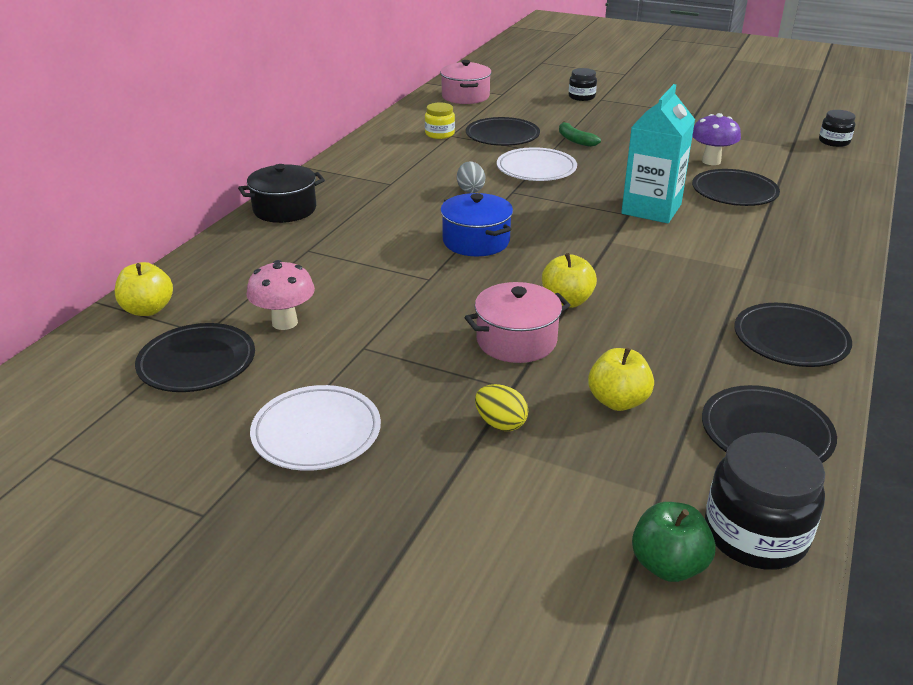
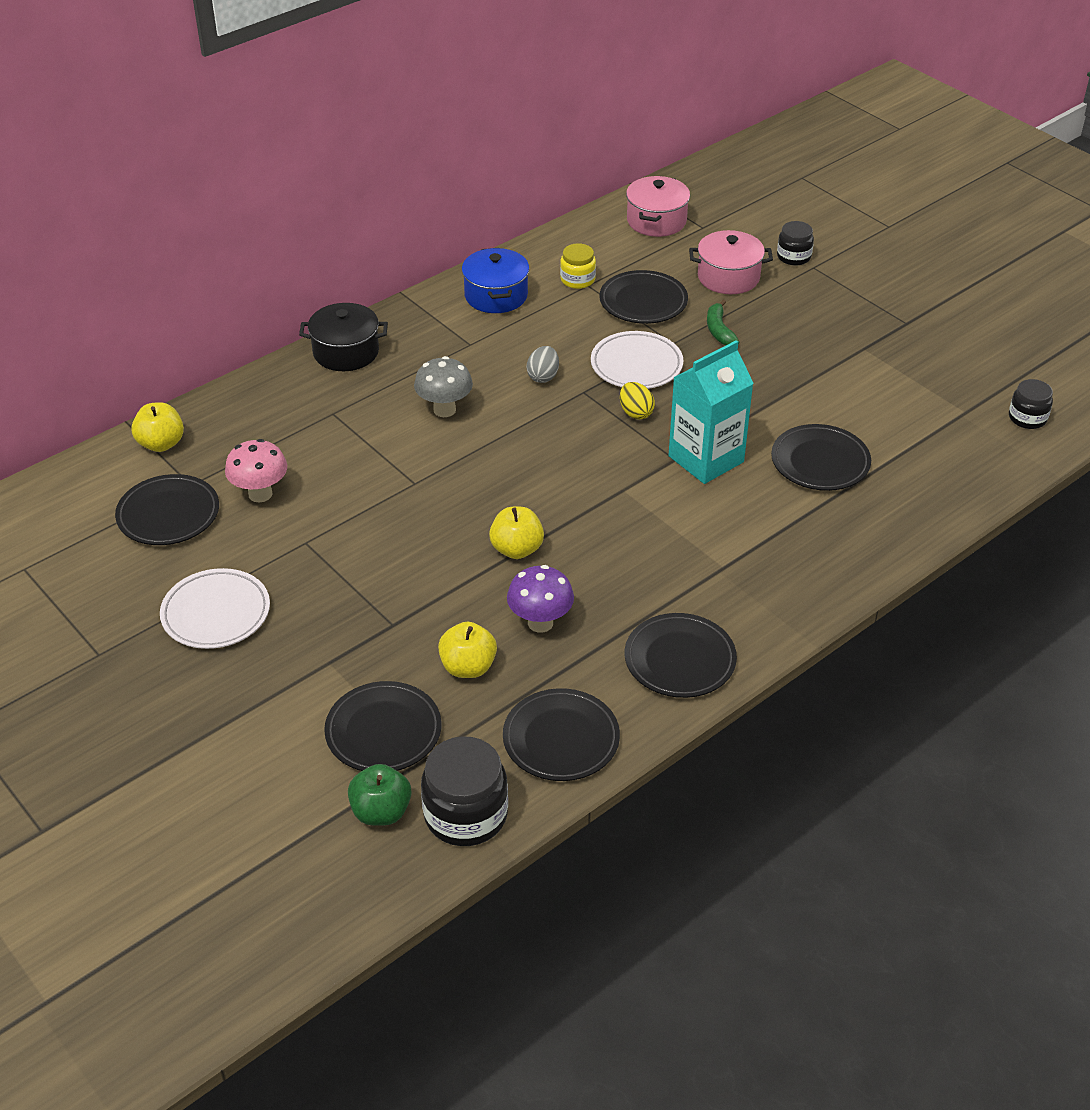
camera: 25 degrees right, 10 degrees up
(408, 226) = (444, 410): none -> grey mushroom
(476, 241) = (493, 449): blue pot -> blue pot (496, 295)
(500, 424) = (357, 654): yellow egg -> yellow egg (635, 413)
(516, 341) = (436, 578): pink pot -> pink pot (728, 277)
(593, 484) = (383, 731): none -> black plate
(711, 161) = (843, 408): purple mushroom -> purple mushroom (540, 623)

